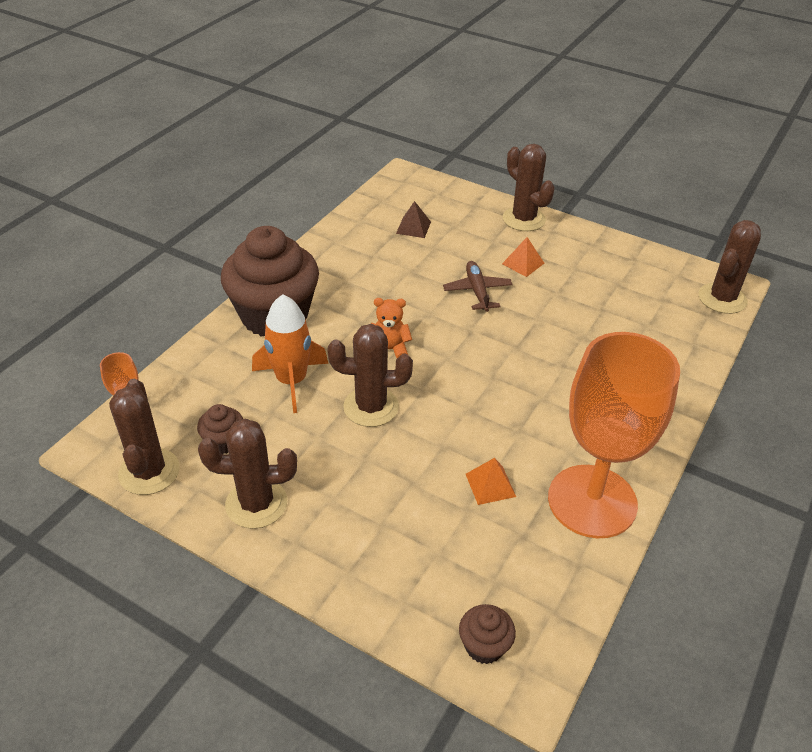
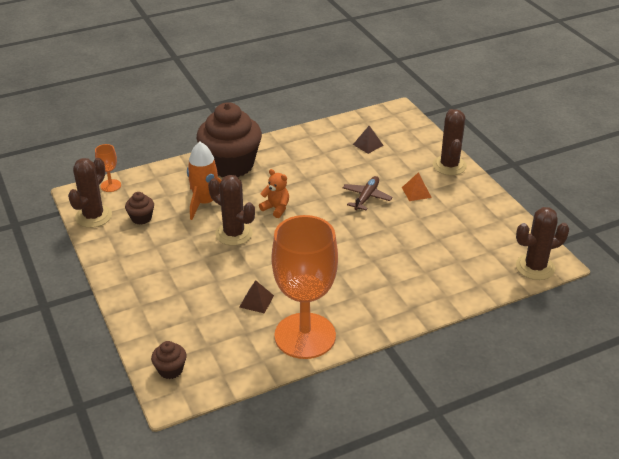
camera: 35 degrees right, 5 degrees down
(256, 504) = (128, 254): brown cactus -> none
(490, 485) = (256, 301): orange pyramid -> brown pyramid

